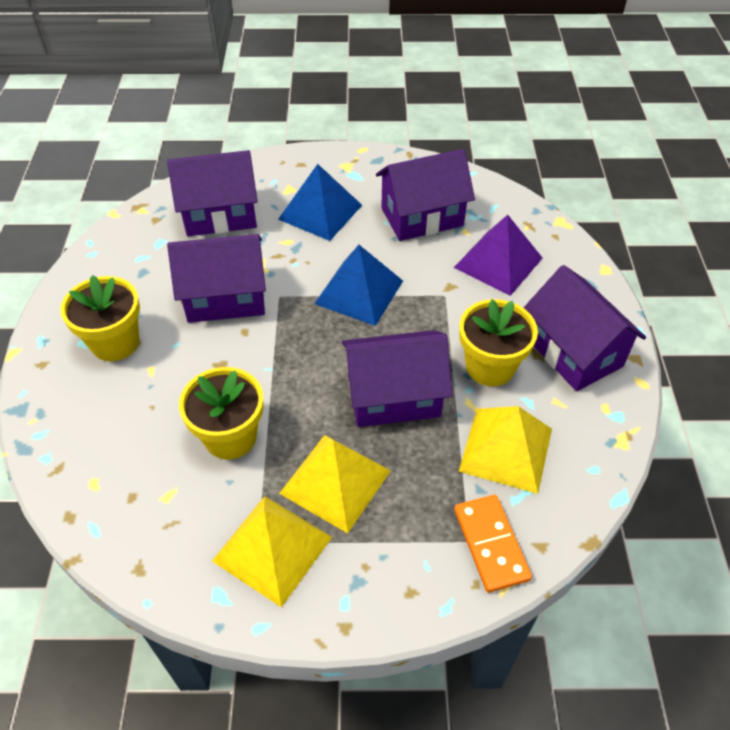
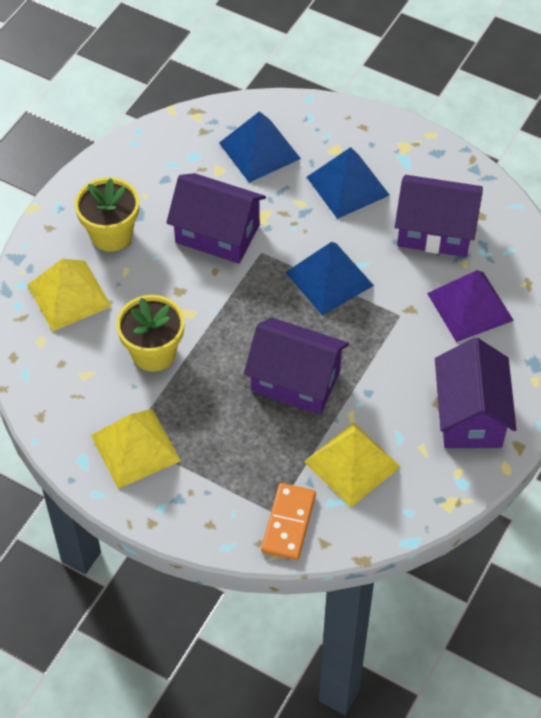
camera: 30 degrees right, 5 degrees up
(220, 215) = (259, 150): purple house -> blue pyramid
(335, 482) = (208, 424): yellow pyramid -> yellow pyramid (69, 295)
(490, 367) = (390, 394): yellow flower pot -> none

